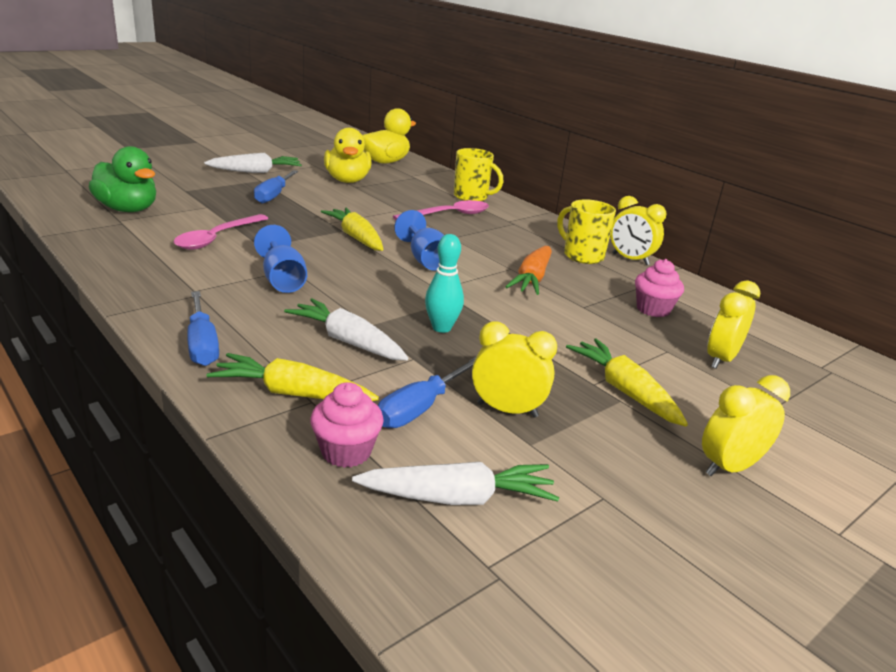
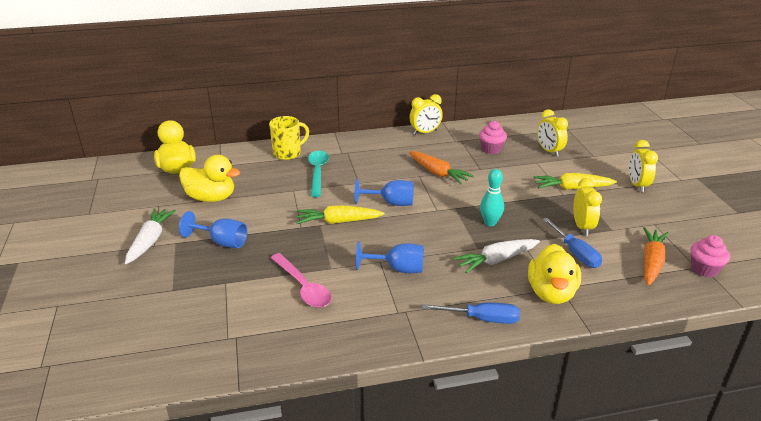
camera: 60 degrees left, 5 degrees up
(128, 209) = (203, 330): green duck -> none
(274, 195) = (222, 242): blue screwdriver -> blue goblet
(292, 393) = (551, 293): yellow carrot -> yellow duck
(346, 452) = (611, 286): pink cupcake -> pink cupcake (704, 269)
(448, 215) = (317, 172): pink spoon -> turquoise spoon
(458, 498) = (651, 262): white carrot -> orange carrot
(507, 410) = (582, 227): yellow clock -> yellow clock turned 135 degrees clockwise
(582, 256) = (412, 146): yellow mug -> none

